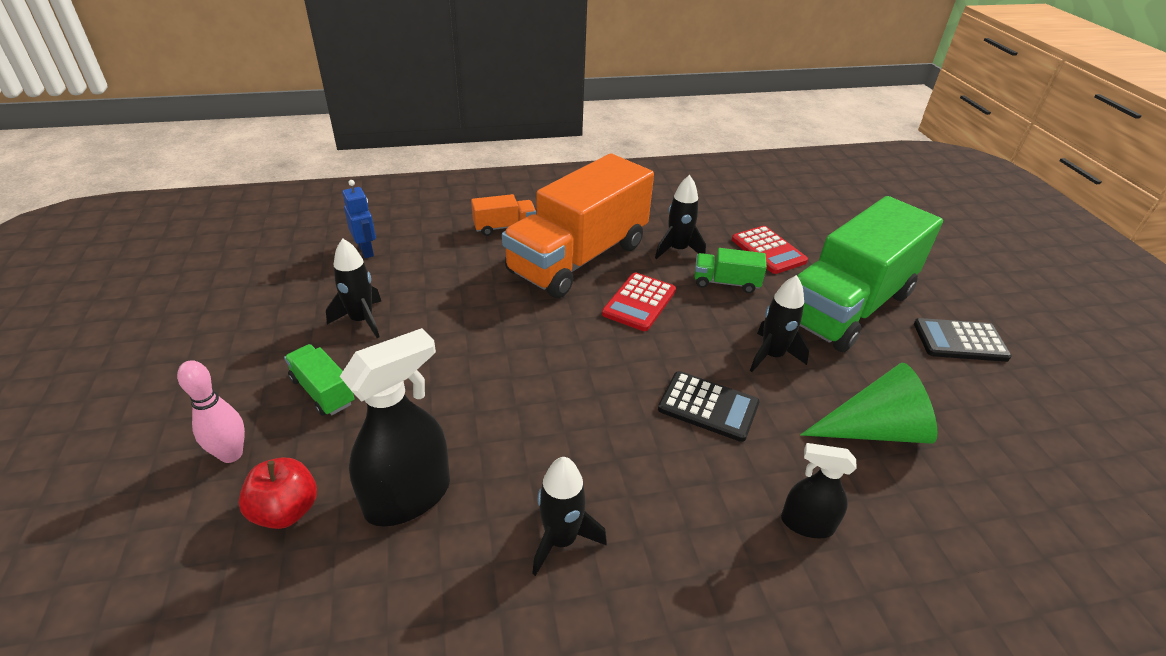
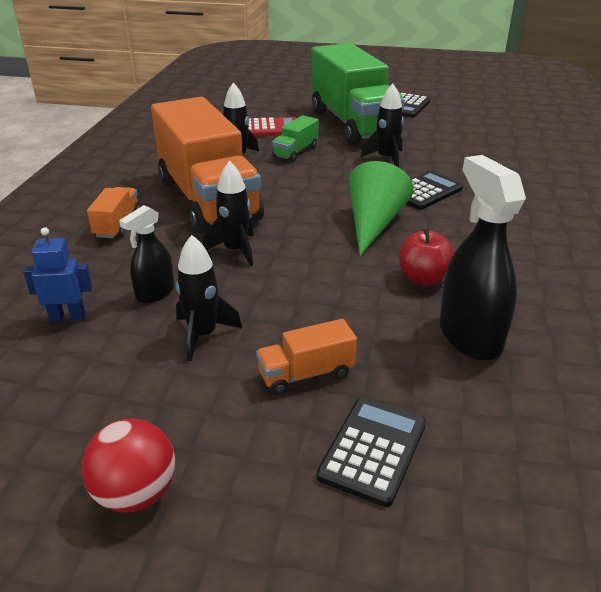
camera: 65 degrees left, 5 degrees down
(185, 344) = (135, 493): none -> red ball
(231, 454) = (373, 450): pink bowling pin -> black calculator
(286, 511) = (465, 412): red apple -> red apple (423, 278)
(323, 391) = (306, 374): green truck -> orange truck
(561, 540) = (530, 273): black rocket -> black rocket (235, 250)
(639, 302) = (292, 188): red calculator -> none
(806, 524) = (535, 189): black spray bottle -> black spray bottle (155, 293)
(875, 430) = (468, 150): green cone -> green cone (374, 223)

